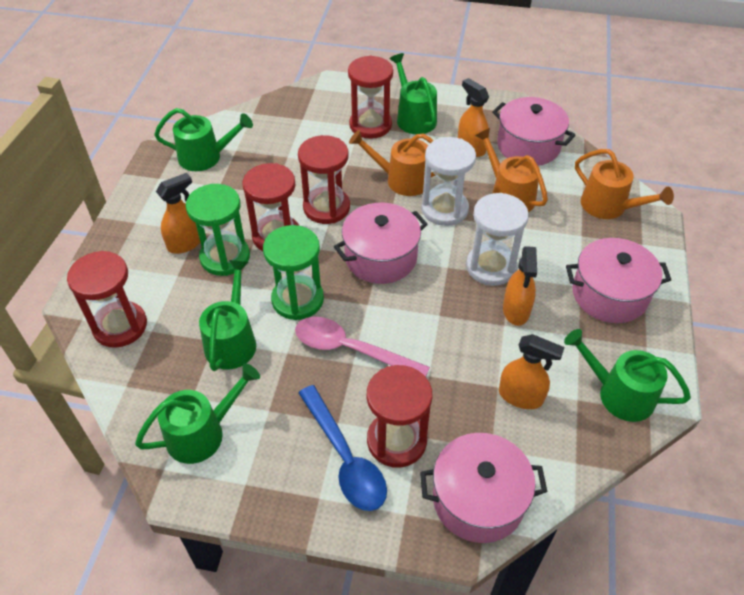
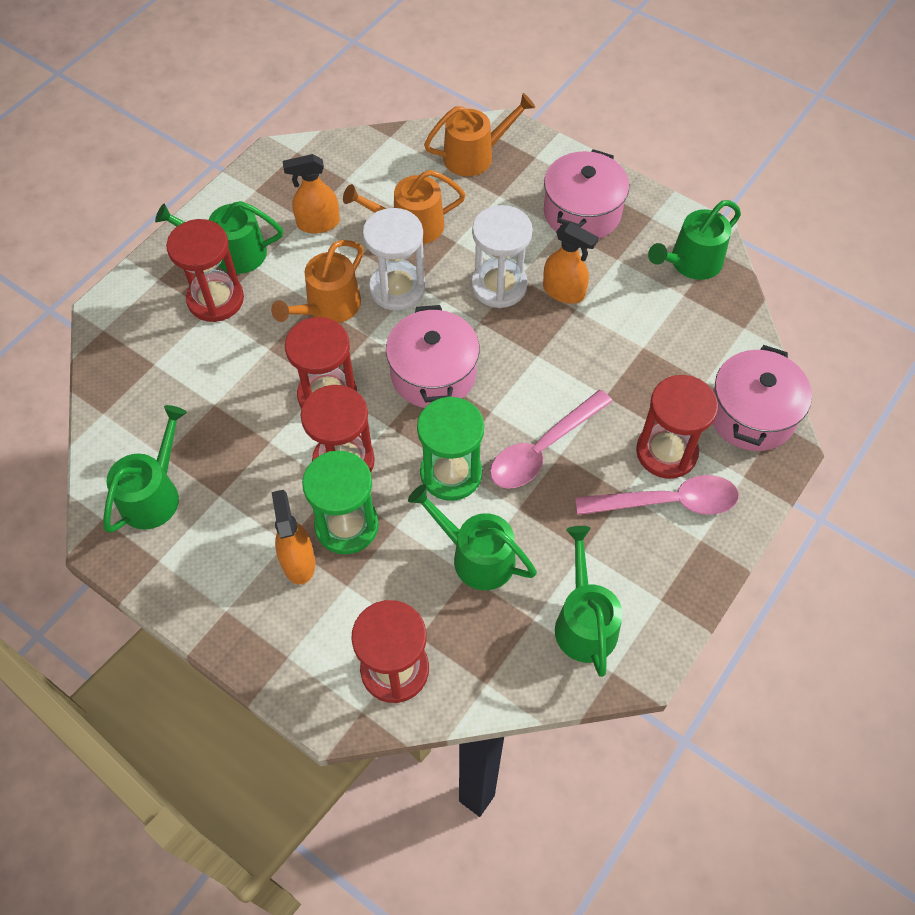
camera: 65 degrees left, 10 degrees up
(345, 458) = (668, 502): blue spoon -> pink spoon
(521, 396) = (661, 334): orange spray bottle -> none
(528, 146) = (349, 174): pink pot -> none

